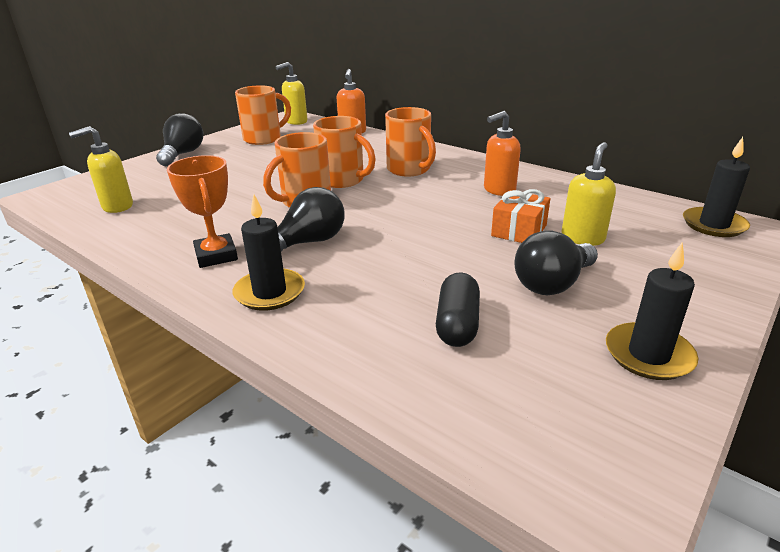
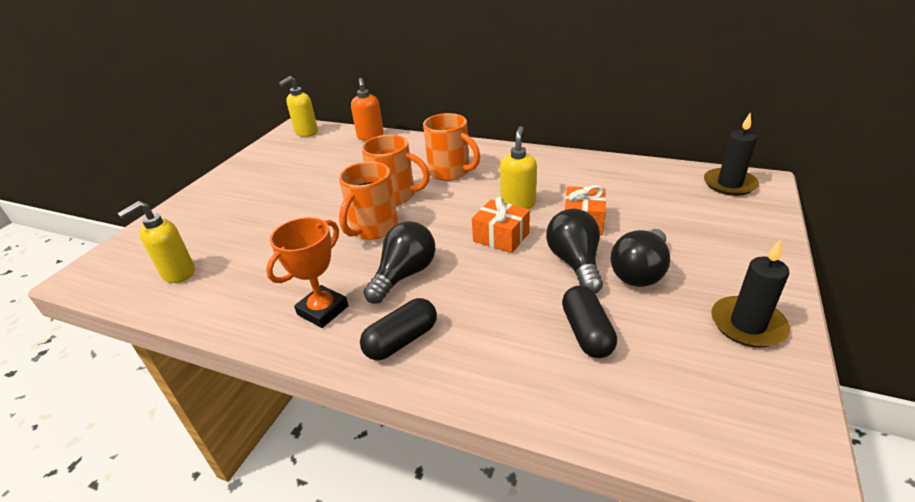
camera: 15 degrees left, 5 degrees up
(183, 154) = (210, 194): black light bulb -> black light bulb (575, 263)
(216, 255) = (323, 310): orange trophy -> orange trophy turned 75 degrees clockwise
(264, 138) = (285, 159): orange mug -> none
(270, 292) = (401, 340): black candle -> black capsule
(423, 229) = (501, 237): none -> orange gift
(498, 190) = (542, 181): orange soap dispenser -> none
(583, 238) = (638, 219): yellow soap dispenser -> yellow soap dispenser (518, 204)

